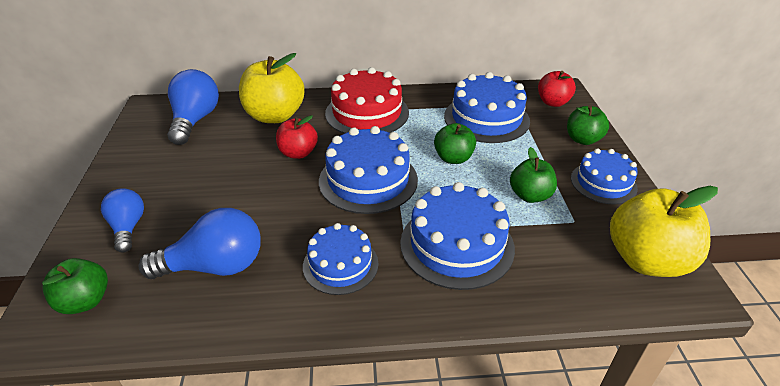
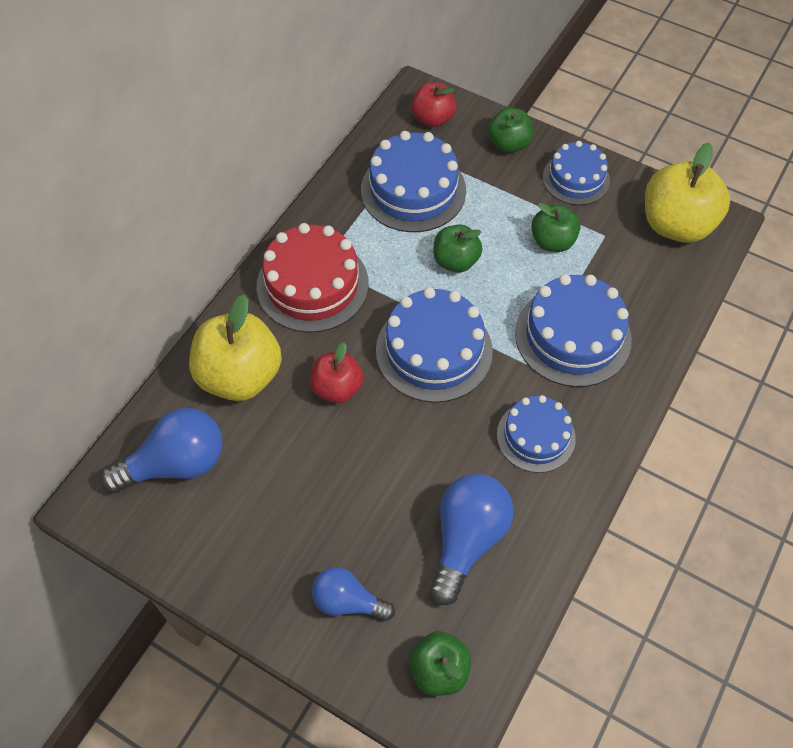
camera: 55 degrees left, 20 degrees up
(195, 120) = (176, 463): blue light bulb -> blue light bulb turned 120 degrees clockwise

